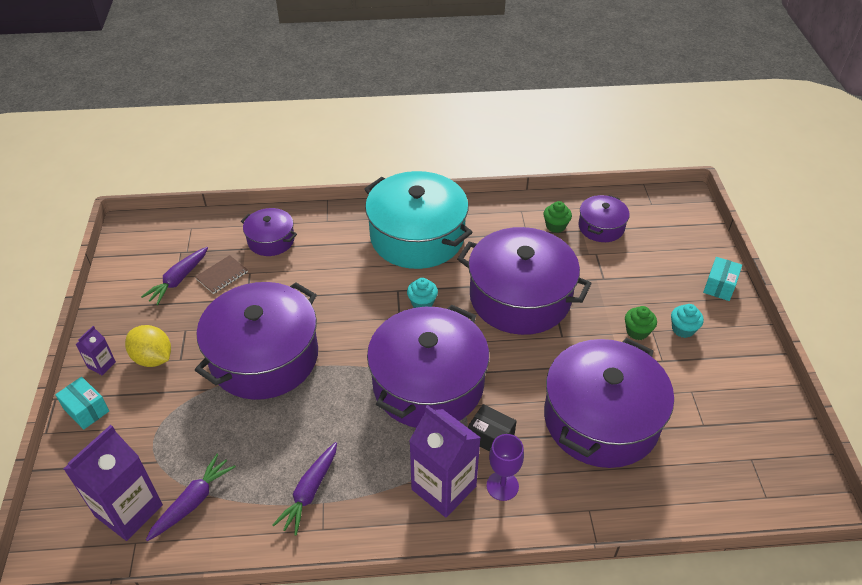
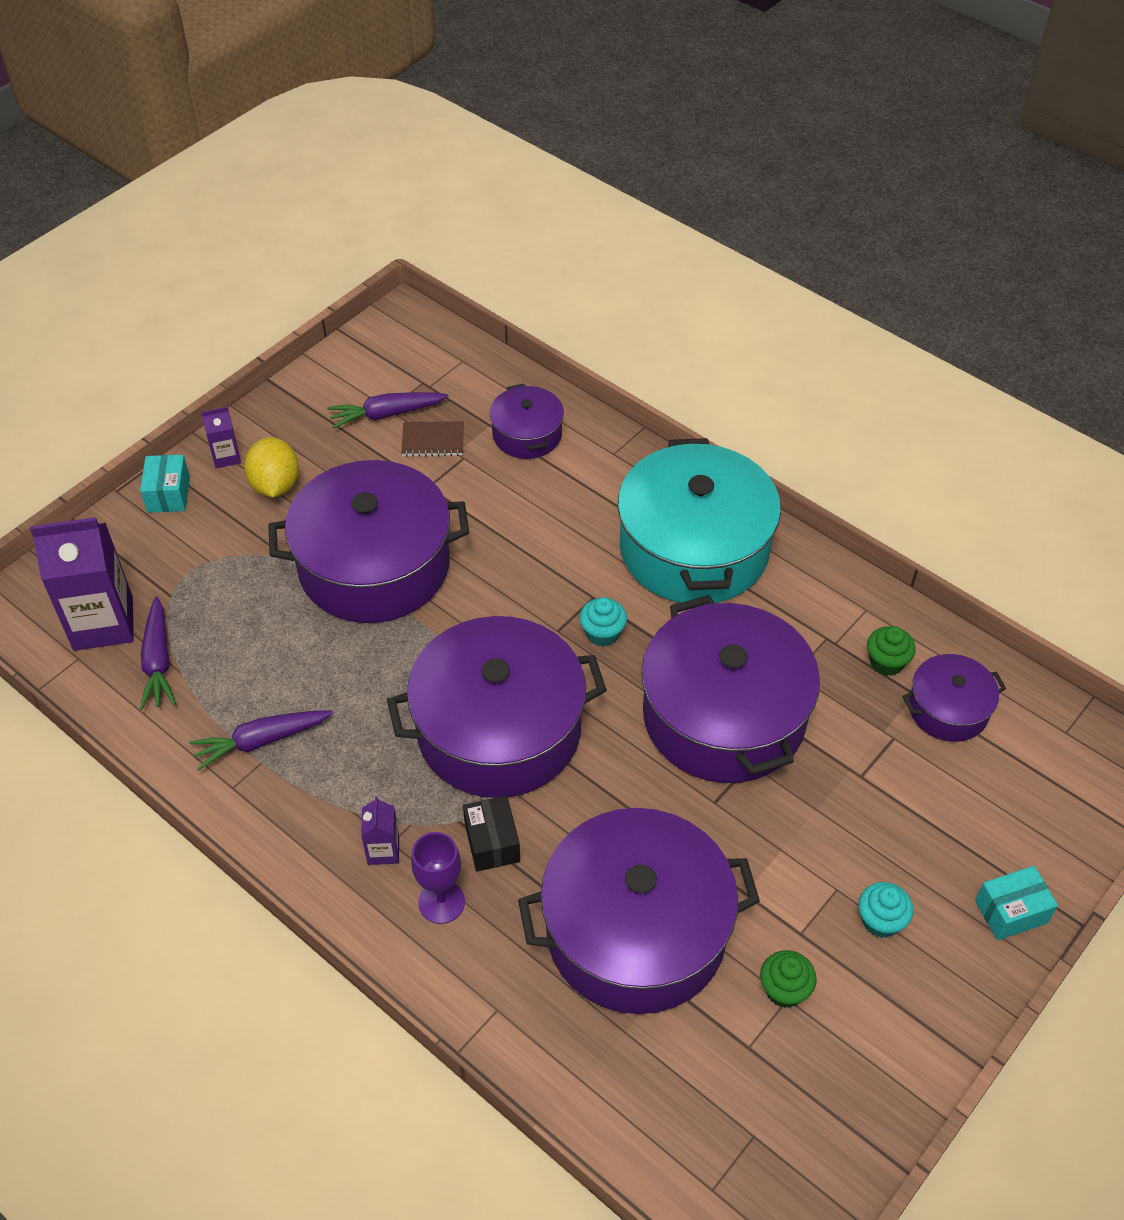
camera: 45 degrees right, 5 degrees up
(193, 502) = (158, 661): purple carrot -> purple carrot turned 90 degrees clockwise
(443, 488) = (383, 850): purple carton -> purple carton, size x0.47
(637, 331) = (816, 873): green cupcake -> green cupcake (784, 989)

